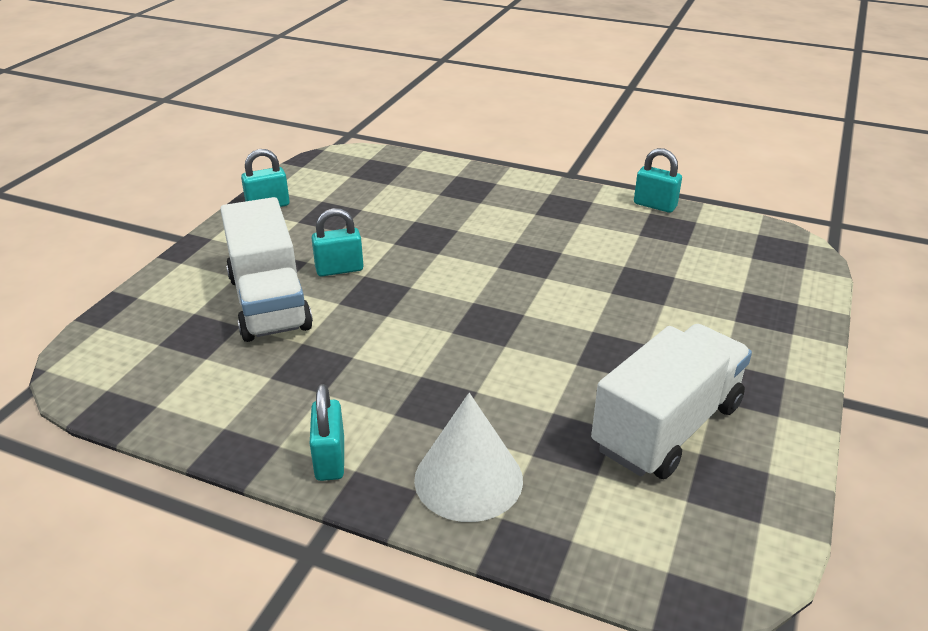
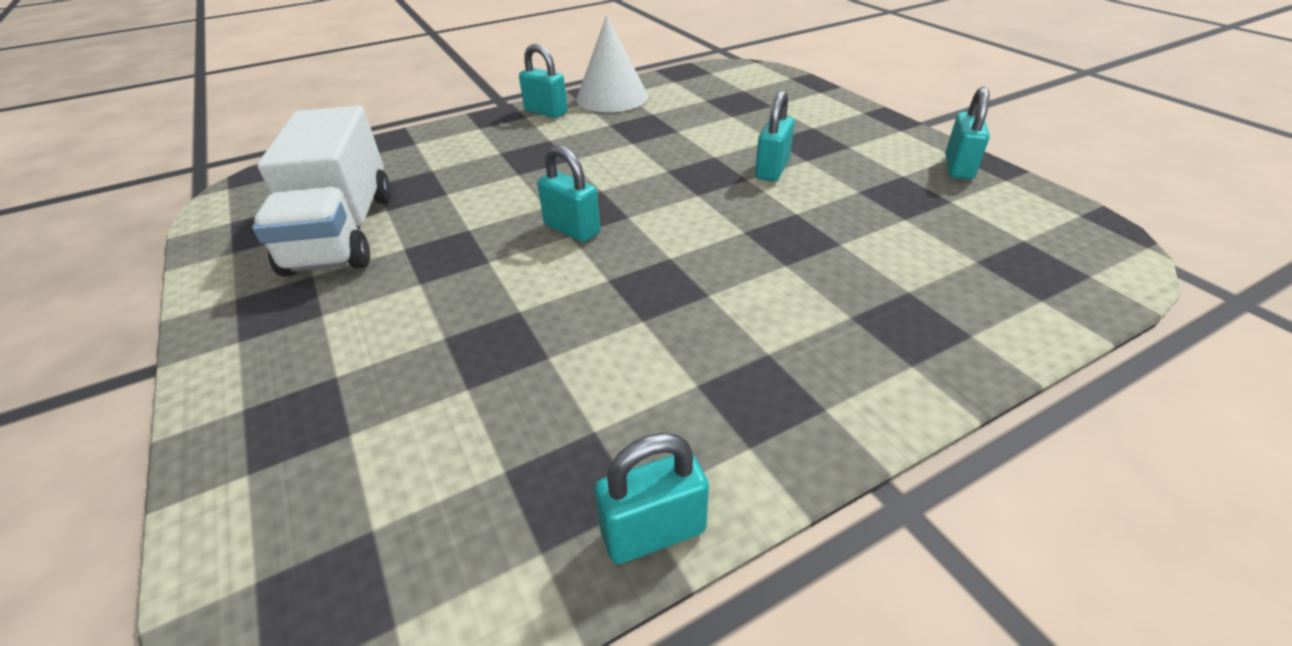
camera: 130 degrees right, 5 degrees up
(269, 302) = (751, 130): white truck -> none
(468, 479) = (456, 143): white cone -> white cone (612, 97)
(517, 316) = (572, 229): none -> turquoise padlock

